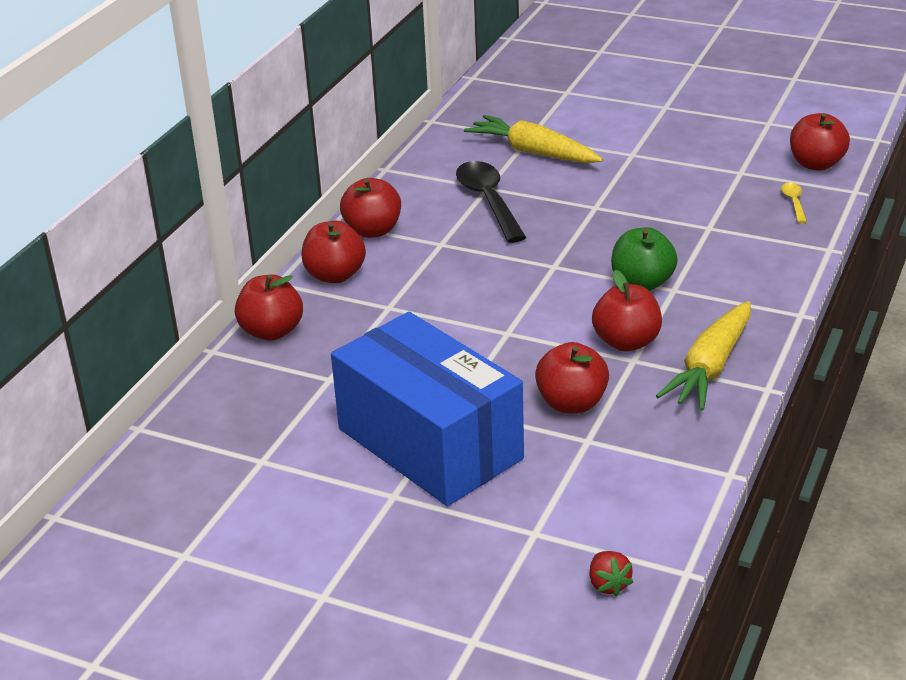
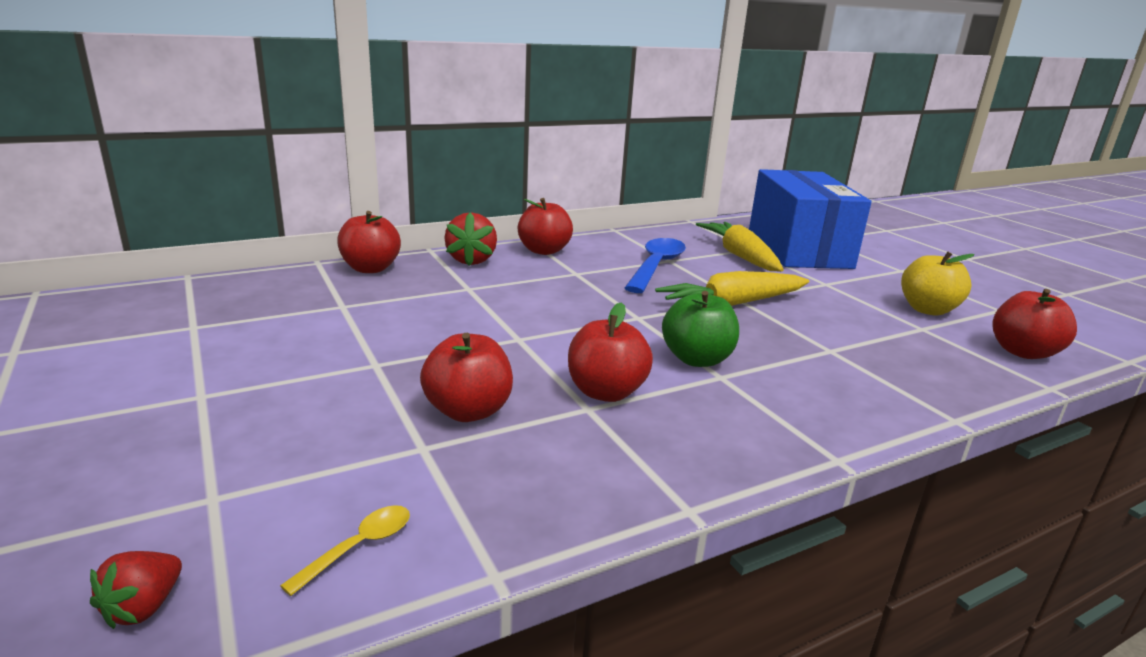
camera: 35 degrees right, 10 degrees down
(335, 275) = (471, 260): red apple -> red strawberry
(430, 443) = (306, 377): blue box -> blue box (798, 248)
(488, 201) = (656, 266): black spoon -> blue spoon
(710, 368) = (654, 455): yellow carrot -> yellow carrot (732, 304)
(726, 149) = (927, 310): none -> yellow apple
(794, 202) = (957, 368): yellow spoon -> yellow spoon (359, 547)

